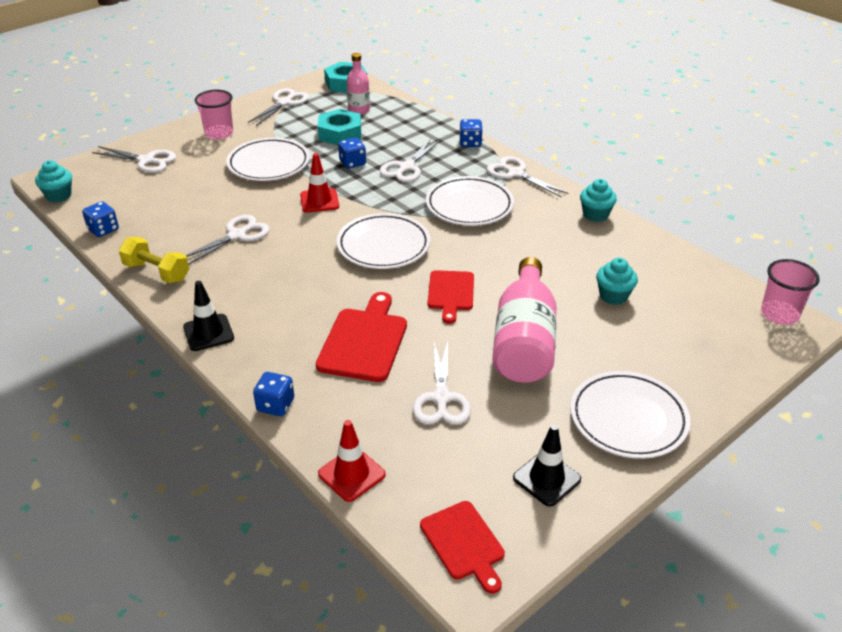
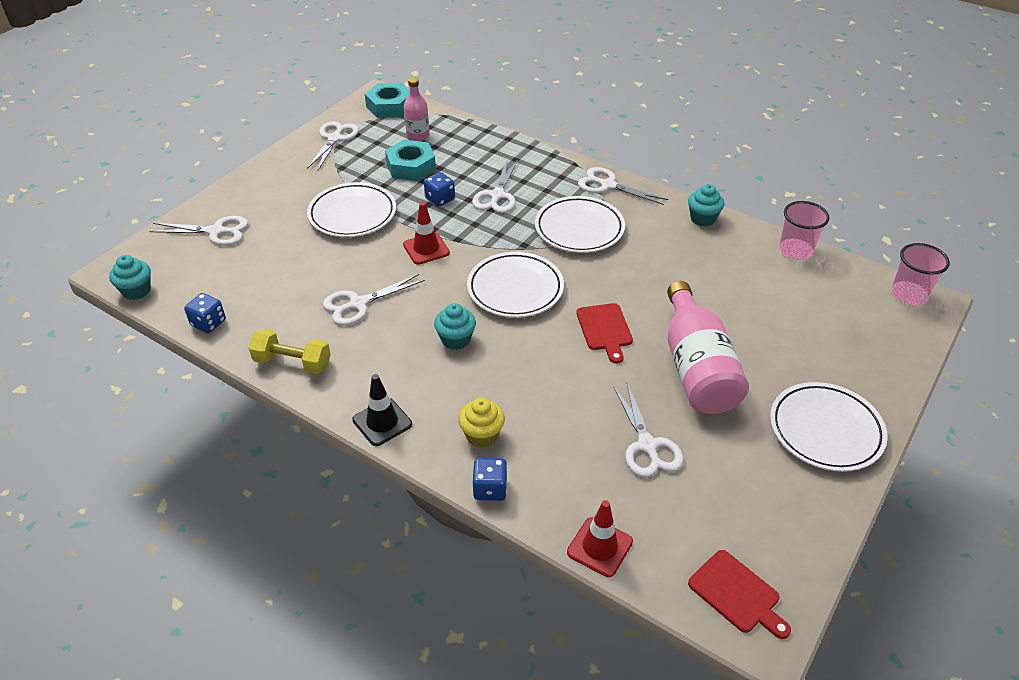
camera: 15 degrees left, 5 degrees up
(219, 133) = (281, 186): pink cup -> pink cup (795, 251)
(237, 235) = (358, 304): white scissors -> white scissors turned 150 degrees counterclockwise
(291, 360) = (482, 435): none -> yellow cupcake
(364, 341) = (545, 399): red cutting board -> none
(470, 143) = (548, 157): blue dice -> none
(546, 479) = (781, 509): black traffic cone -> none
(613, 296) = (757, 303): turquoise cupcake -> turquoise cupcake (456, 340)

